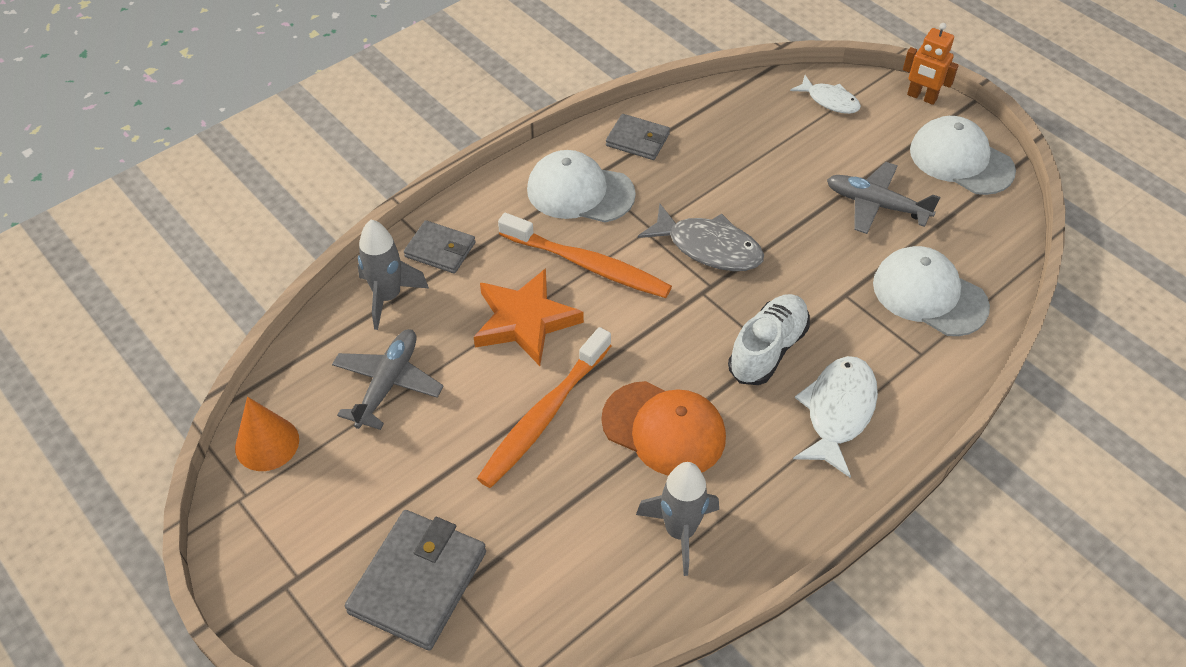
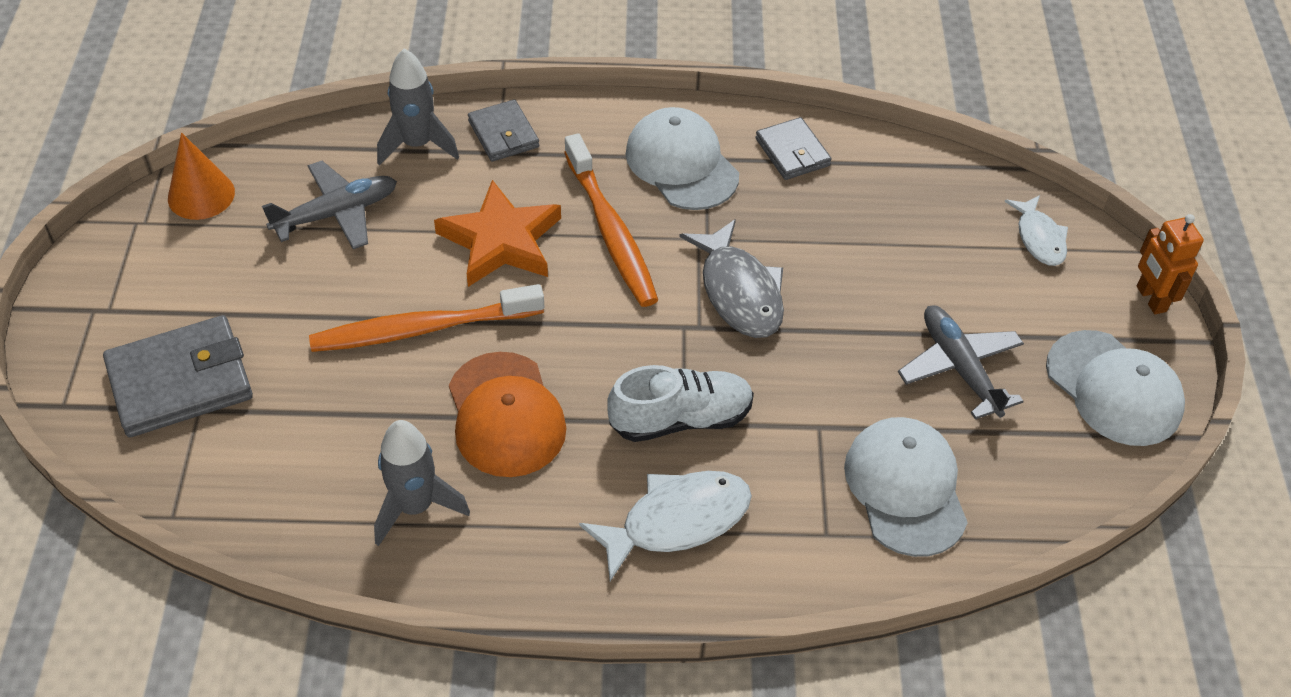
camera: 40 degrees right, 0 degrees up
(961, 160) = (1114, 388): white cap -> white cap turned 150 degrees clockwise

